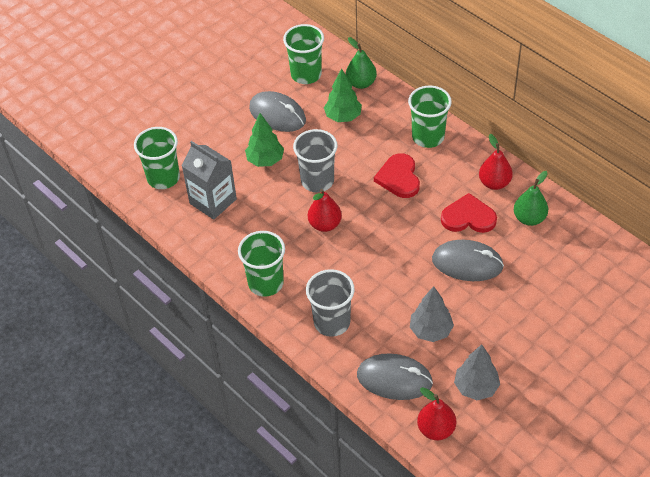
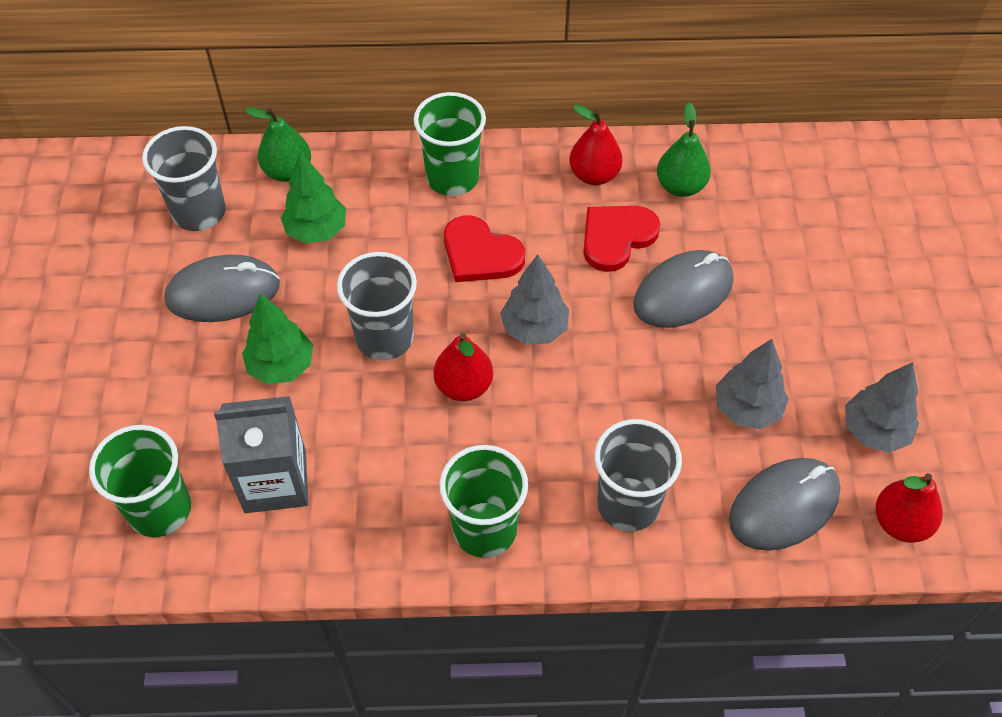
camera: 50 degrees left, 5 degrees up
(306, 74) = (199, 212): green cup -> grey cup
(382, 226) = (534, 329): none -> grey tree

